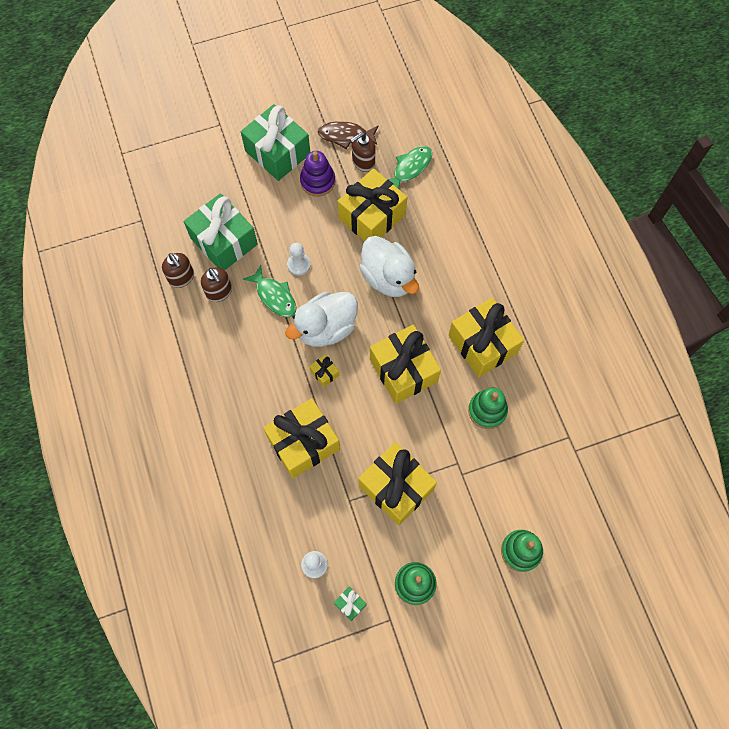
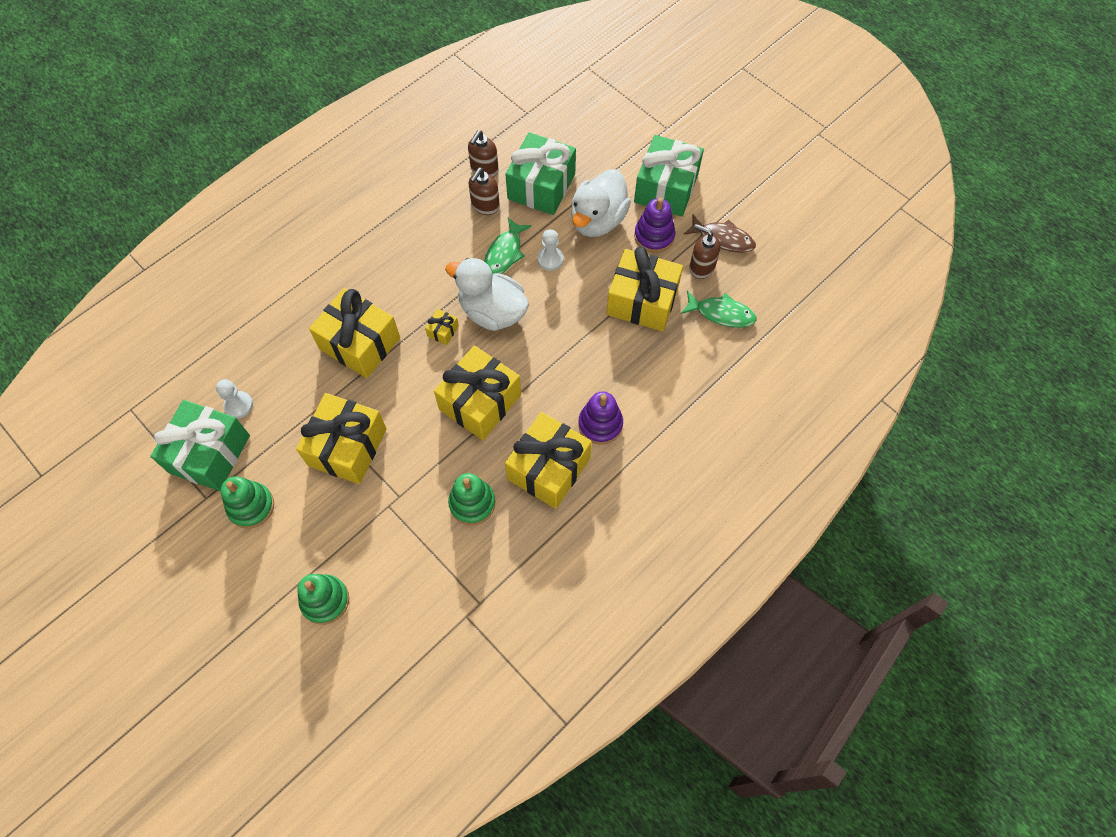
camera: 65 degrees right, 5 degrees down
(345, 136) = (723, 238): brown fish -> brown fish turned 135 degrees clockwise
(350, 604) = (210, 454): green gift -> green gift, size x2.43
(388, 277) = (579, 345): white duck -> white duck (598, 220)
(463, 292) = (600, 424): none -> purple stacking toy

